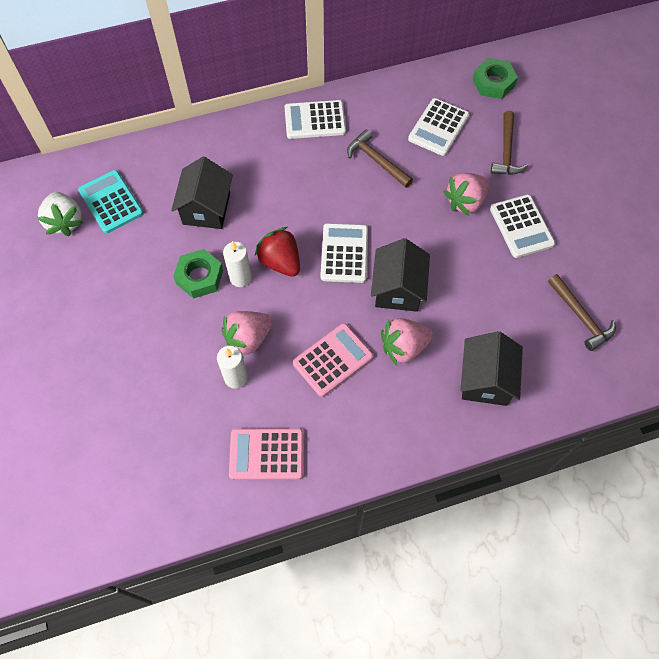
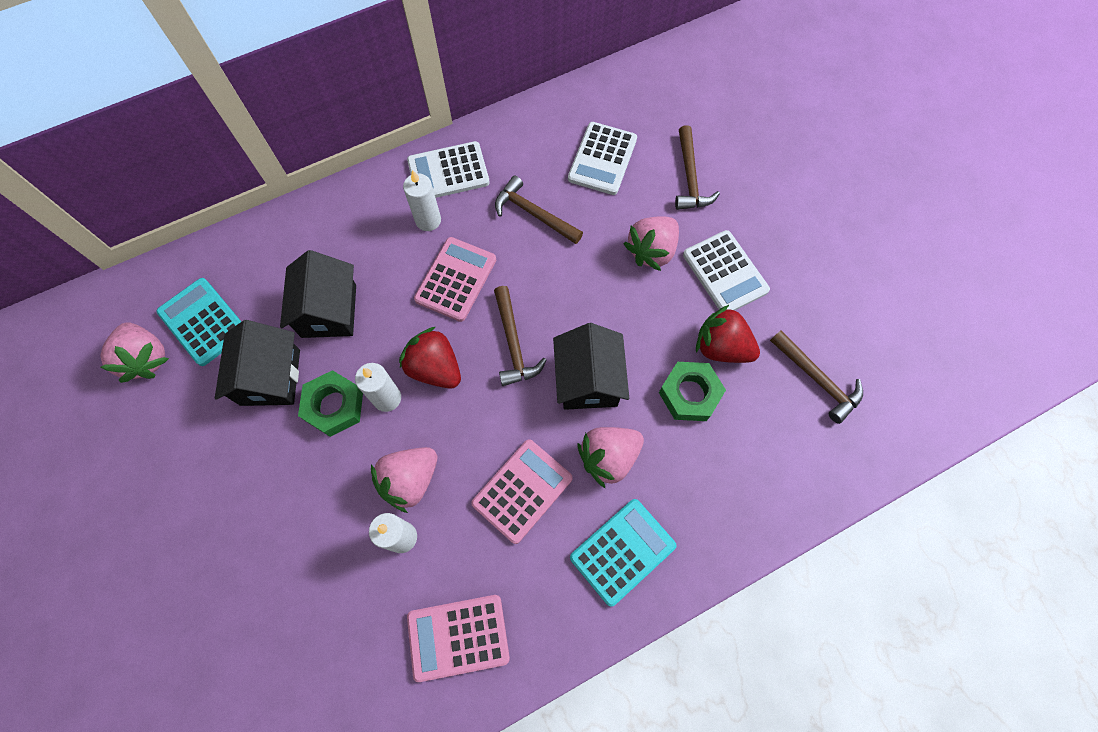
camera: 10 degrees left, 5 degrees up
(65, 222) = (146, 358): white strawberry -> pink strawberry
(293, 154) = (428, 220): none -> white candle
(307, 200) = (455, 279): none -> pink calculator
(344, 253) = (513, 343): white calculator -> brown hammer
(402, 415) = (622, 551): none -> turquoise calculator
(485, 379) = (717, 483): black house -> black house (270, 377)
(493, 83) = (659, 91): green nut -> green nut (689, 394)
(508, 281) = (721, 347): none -> red strawberry

